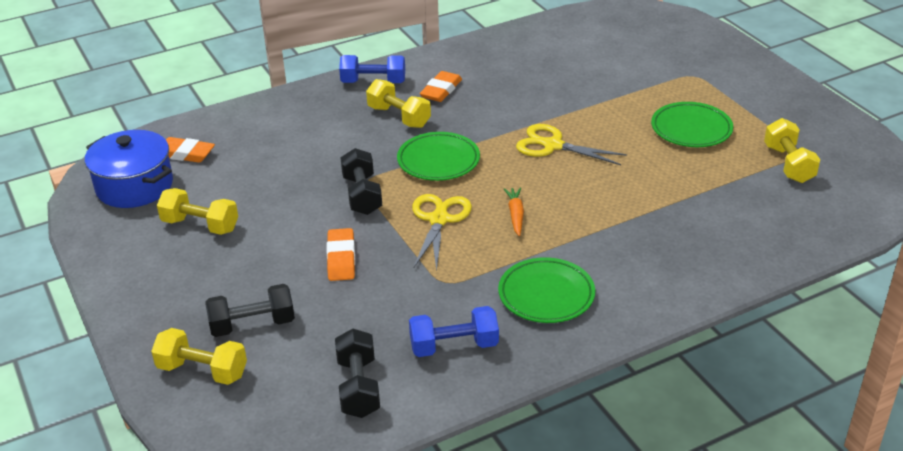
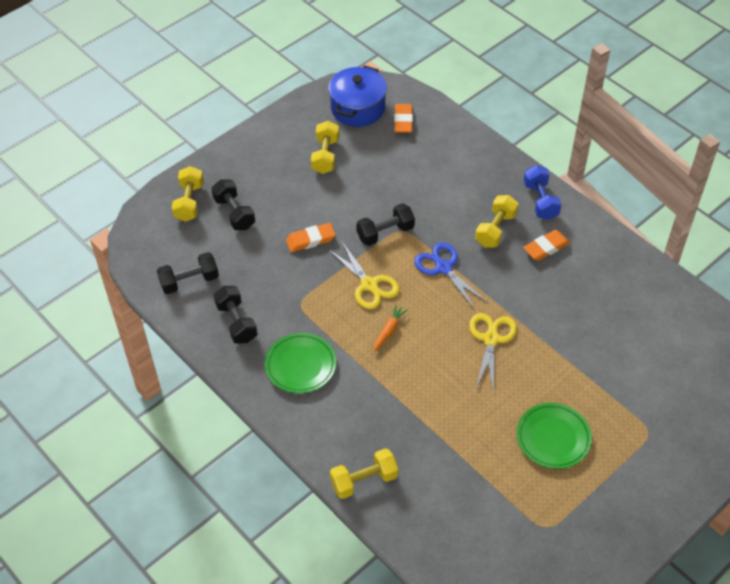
camera: 75 degrees right, 15 degrees up
(438, 161) = (443, 268): green plate -> blue scissors
(439, 220) = (369, 284): yellow scissors -> yellow scissors turned 60 degrees clockwise
(441, 90) = (546, 247): orange eraser -> orange eraser turned 45 degrees counterclockwise
(454, 346) = (236, 322): blue dumbbell -> black dumbbell
(515, 215) = (389, 330): orange carrot -> orange carrot turned 45 degrees counterclockwise
(788, 164) = (523, 519): yellow dumbbell -> yellow dumbbell (364, 480)

